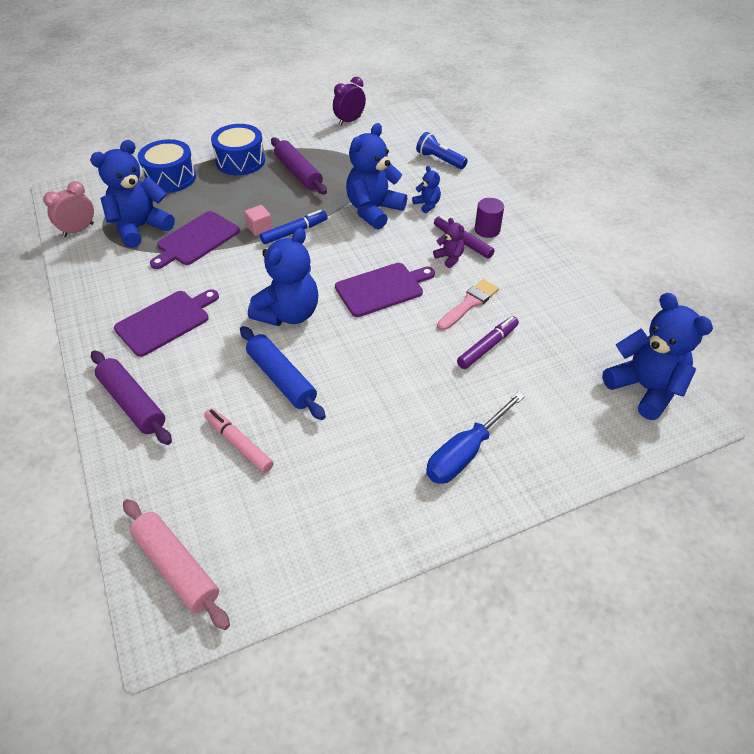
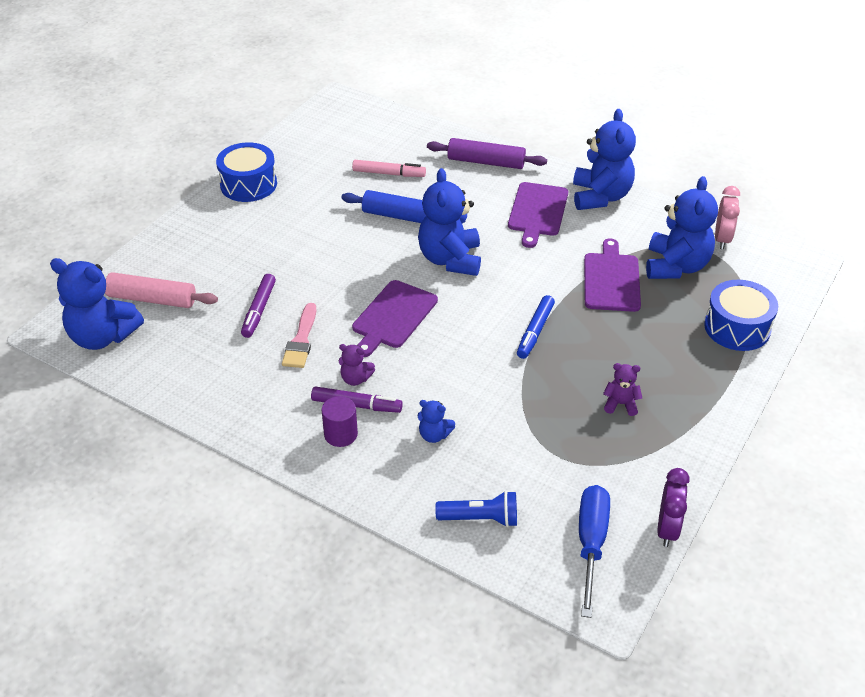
camera: 145 degrees right, 5 degrees down
(176, 567) = (359, 118): pink rolling pin -> pink rolling pin (152, 299)
(240, 161) = (702, 386): blue drum -> blue drum (248, 184)
(259, 228) = (572, 319): pink cube -> none
(298, 173) = (620, 404): purple rolling pin -> purple teddy bear
(373, 210) = (484, 396): blue teddy bear -> blue teddy bear (600, 197)
(465, 452) = (229, 233): blue screwdriver -> blue screwdriver (591, 544)

